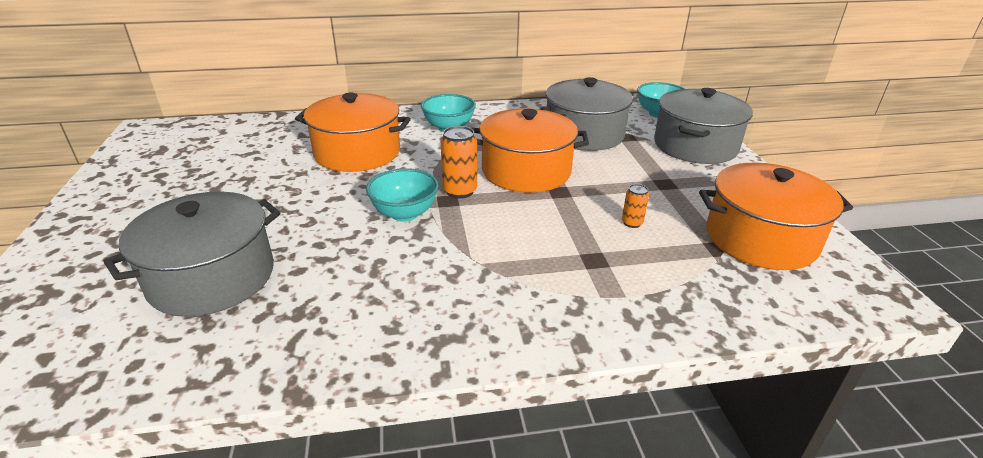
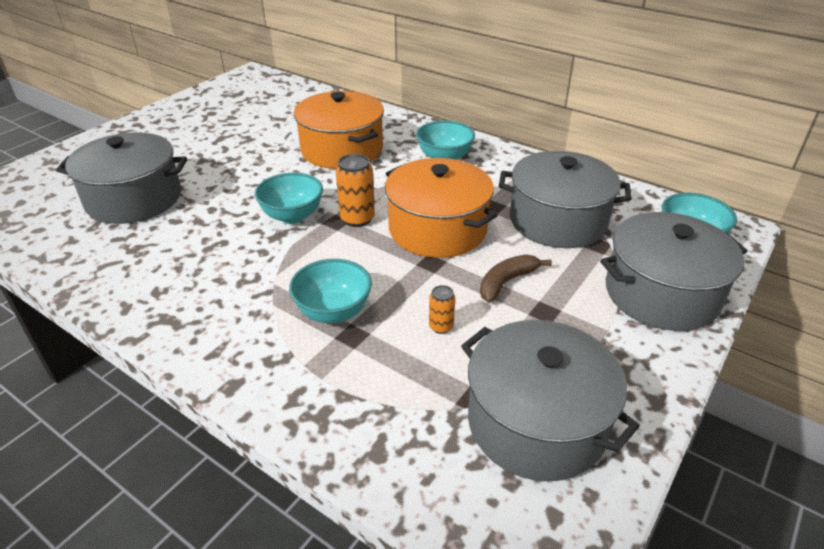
camera: 45 degrees right, 5 degrees up
(556, 254) = (333, 312): none -> turquoise bowl
(619, 179) = (506, 282): none -> brown banana
(760, 239) = (536, 422): orange pot -> grey pot

